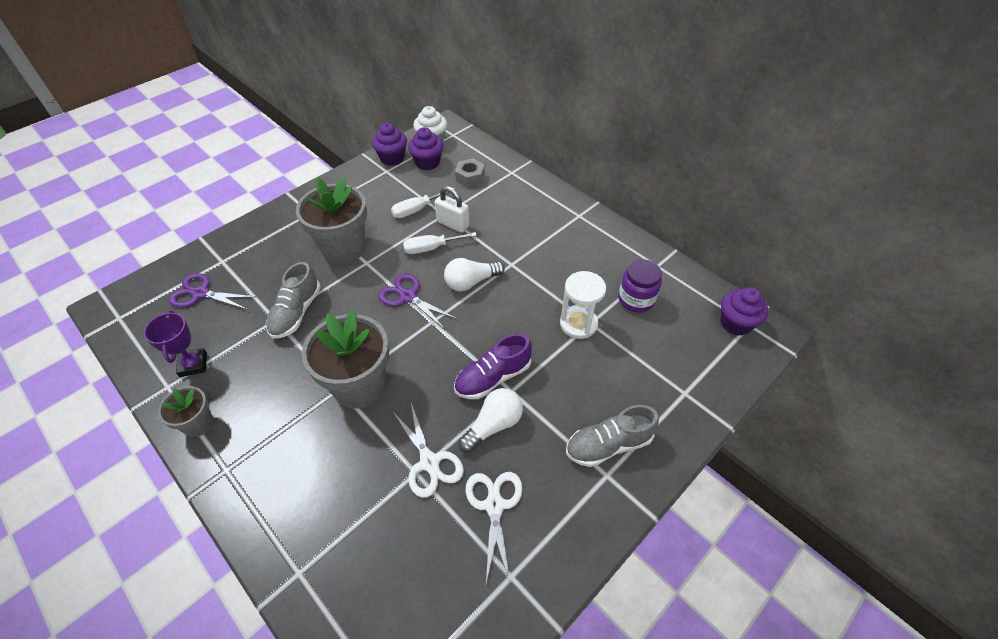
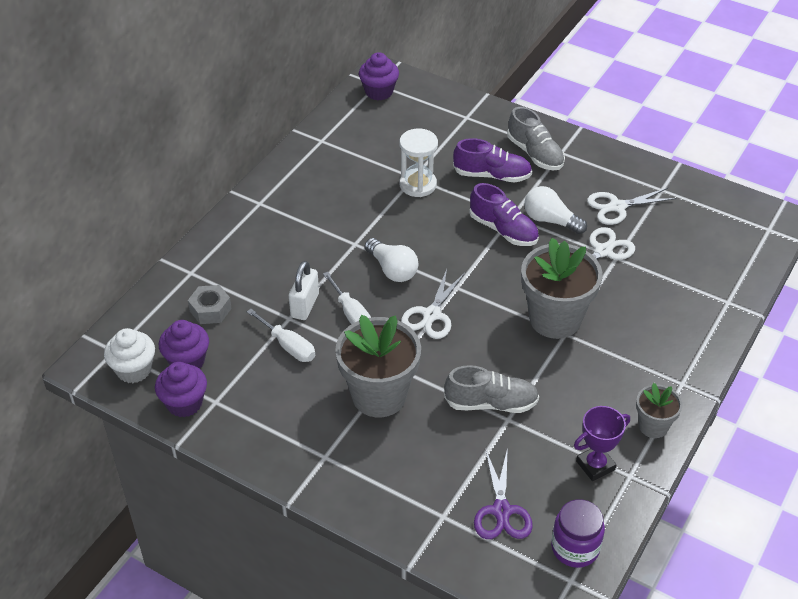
camera: 105 degrees left, 5 degrees down
(408, 296) = (431, 315): purple scissors -> white scissors
(579, 390) = (492, 175): none -> purple shoe
(636, 299) = (372, 151): purple jar -> purple jar (575, 548)

